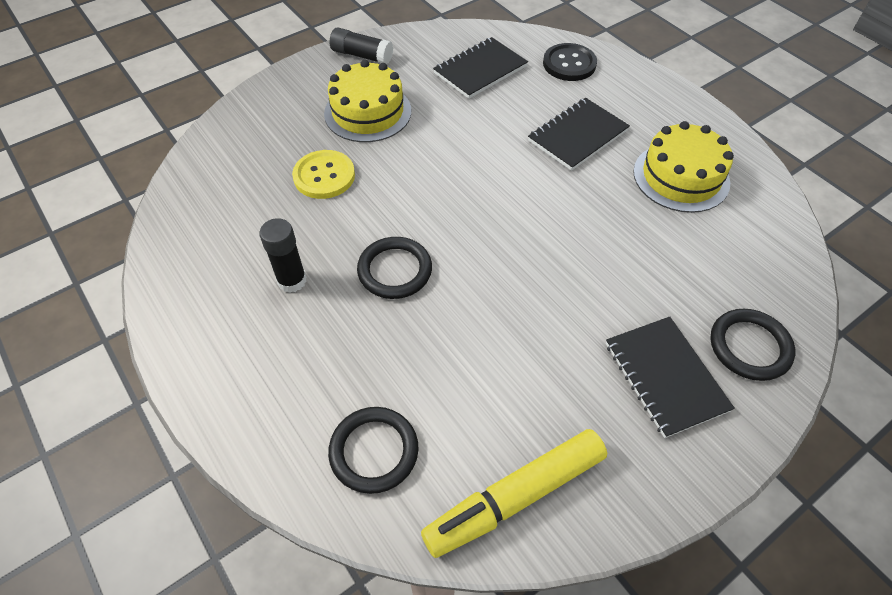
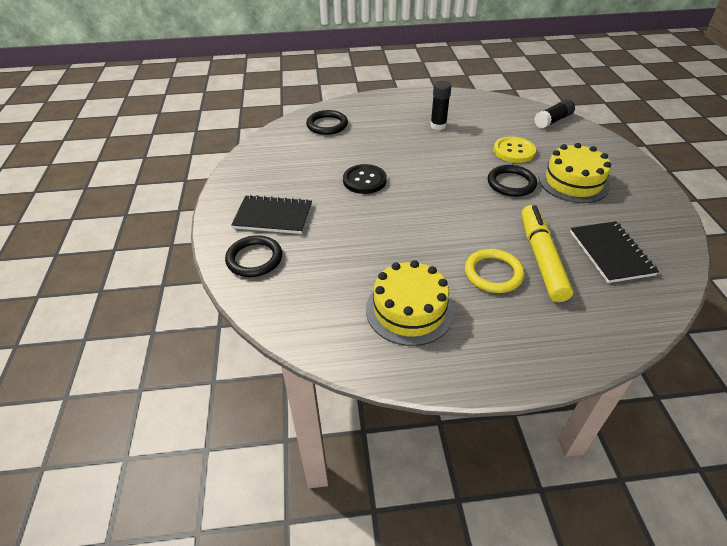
camera: 120 degrees right, 10 degrees down
(362, 55) = (652, 197): black glue stick -> black glue stick (553, 121)
(395, 270) = (420, 155): black ring -> black ring (511, 183)
(514, 497) = (271, 150): yellow marker -> yellow marker (541, 258)
(569, 64) = (602, 315): black button -> black button (364, 180)
(578, 136) = (493, 273): black notebook -> yellow ring

